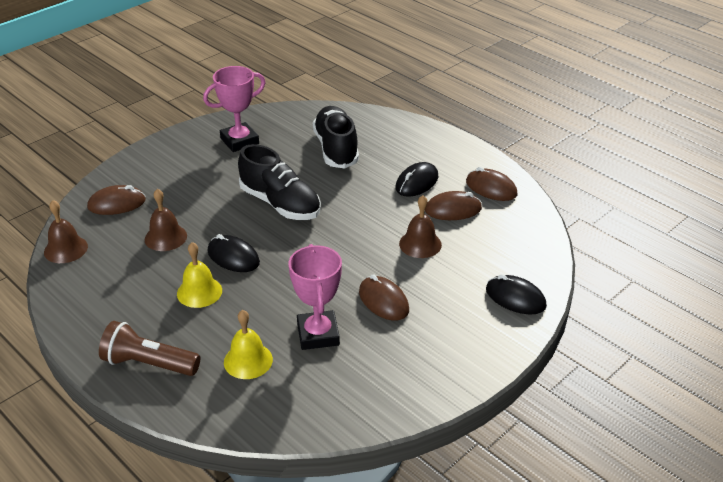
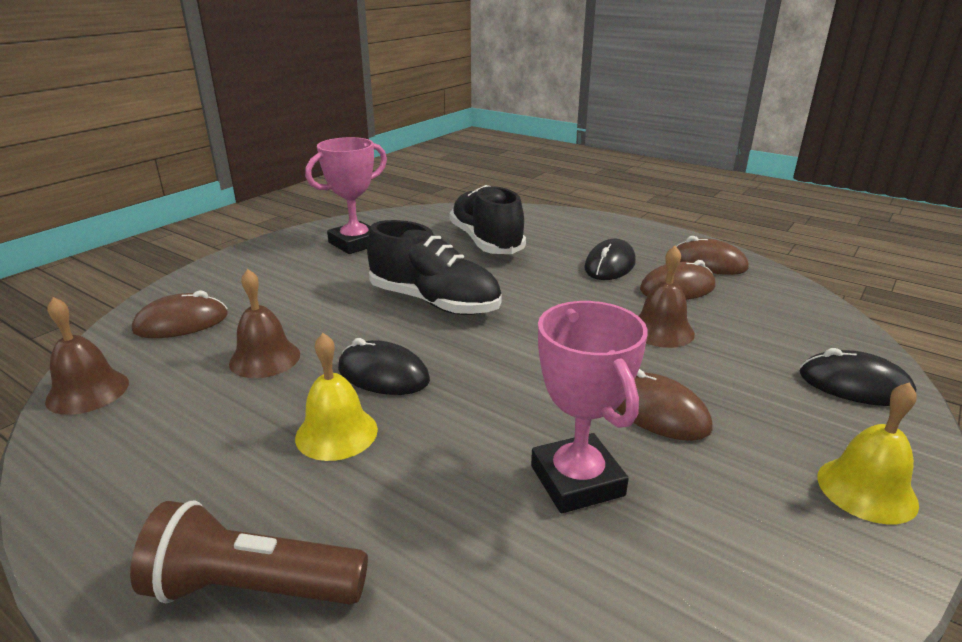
camera: 10 degrees left, 10 degrees down
(248, 360) = (463, 550): yellow bell -> yellow bell (866, 489)

